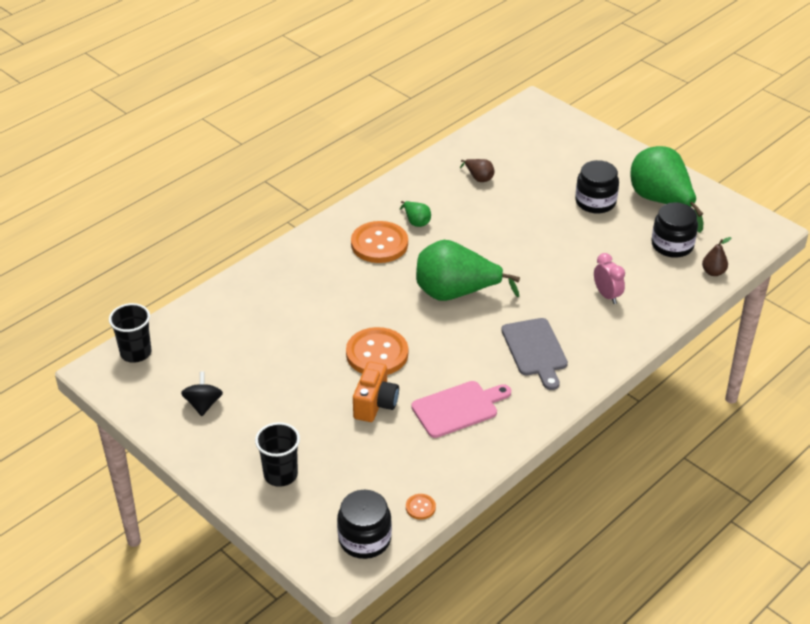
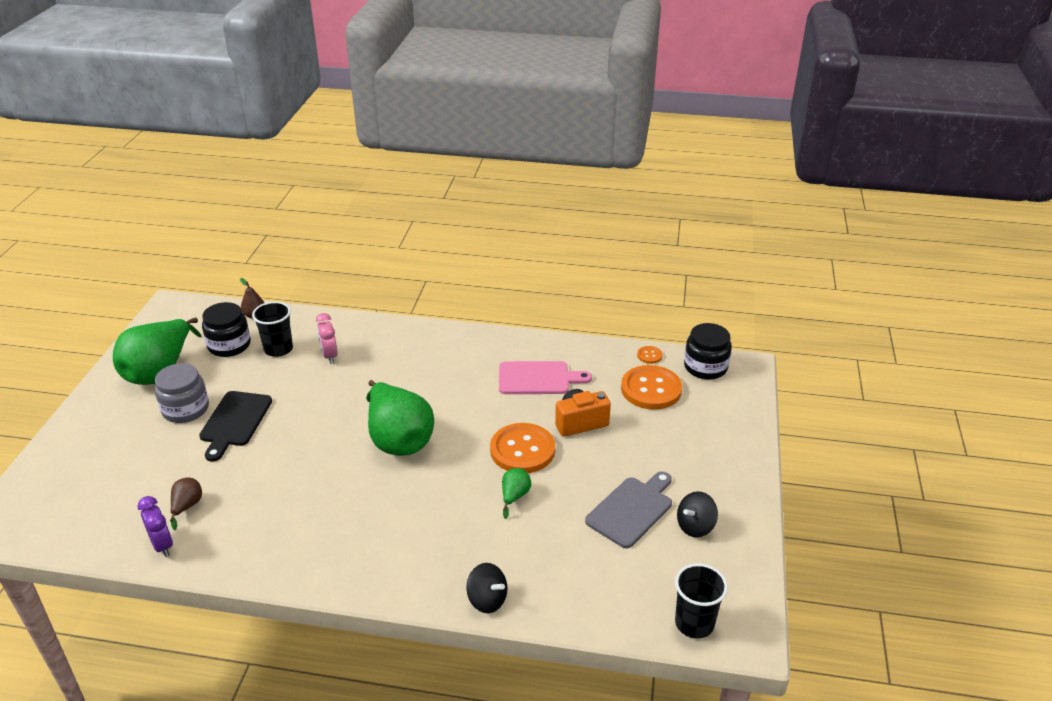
camera: 125 degrees left, 5 degrees down
(259, 272) = (487, 600): none -> black spinning top
(280, 475) = (705, 436): black cup -> black cup (278, 349)
(379, 244) = (363, 527): orange button -> orange button (651, 389)
(416, 221) = (303, 518): green pear -> green pear (514, 496)
(450, 160) = (162, 545): none -> purple clock
(458, 408) = (538, 378): pink cutting board -> pink cutting board turned 150 degrees clockwise
(535, 350) = (433, 367): grey cutting board -> grey cutting board (632, 510)
(557, 220) = (234, 422): none -> black cutting board
(595, 202) = (186, 409): black jar -> grey jar
(607, 295) = (329, 356): pink clock -> pink clock turned 45 degrees counterclockwise

